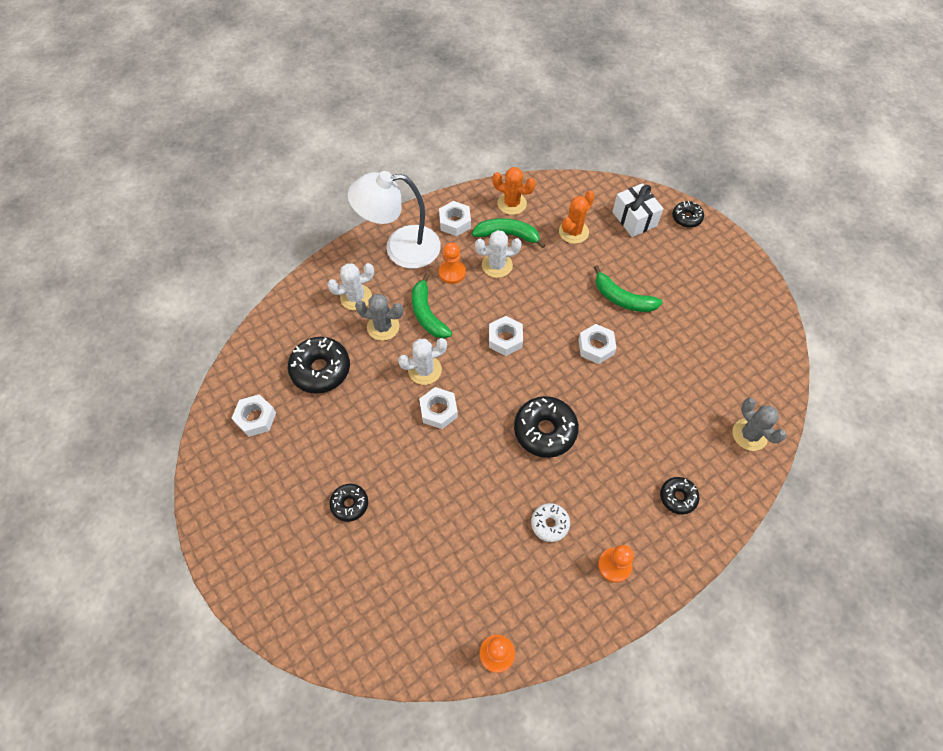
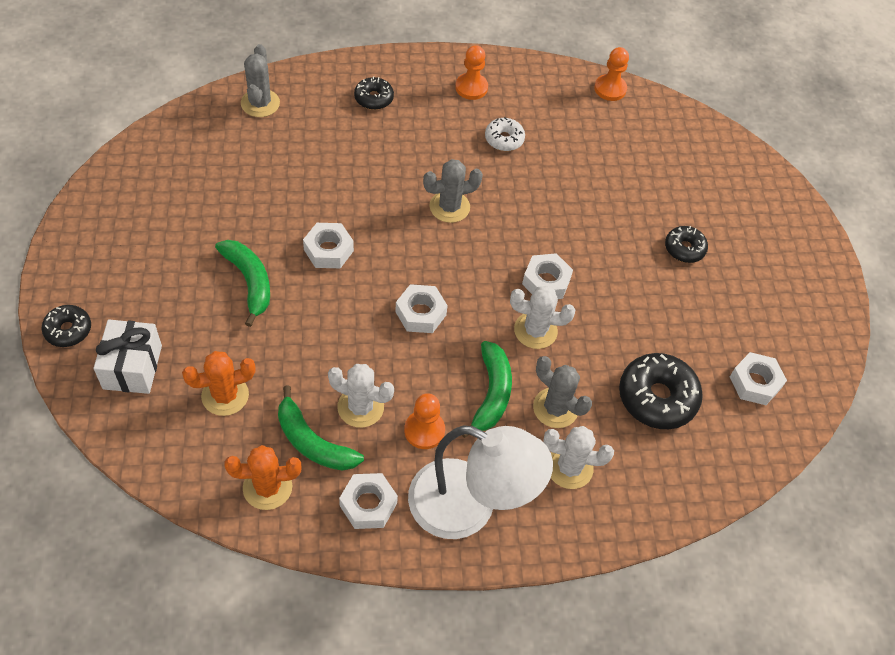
camera: 155 degrees left, 5 degrees down
(512, 203) = (267, 487): orange cactus -> orange cactus turned 60 degrees counterclockwise
(545, 430) = (449, 207): black donut -> grey cactus

